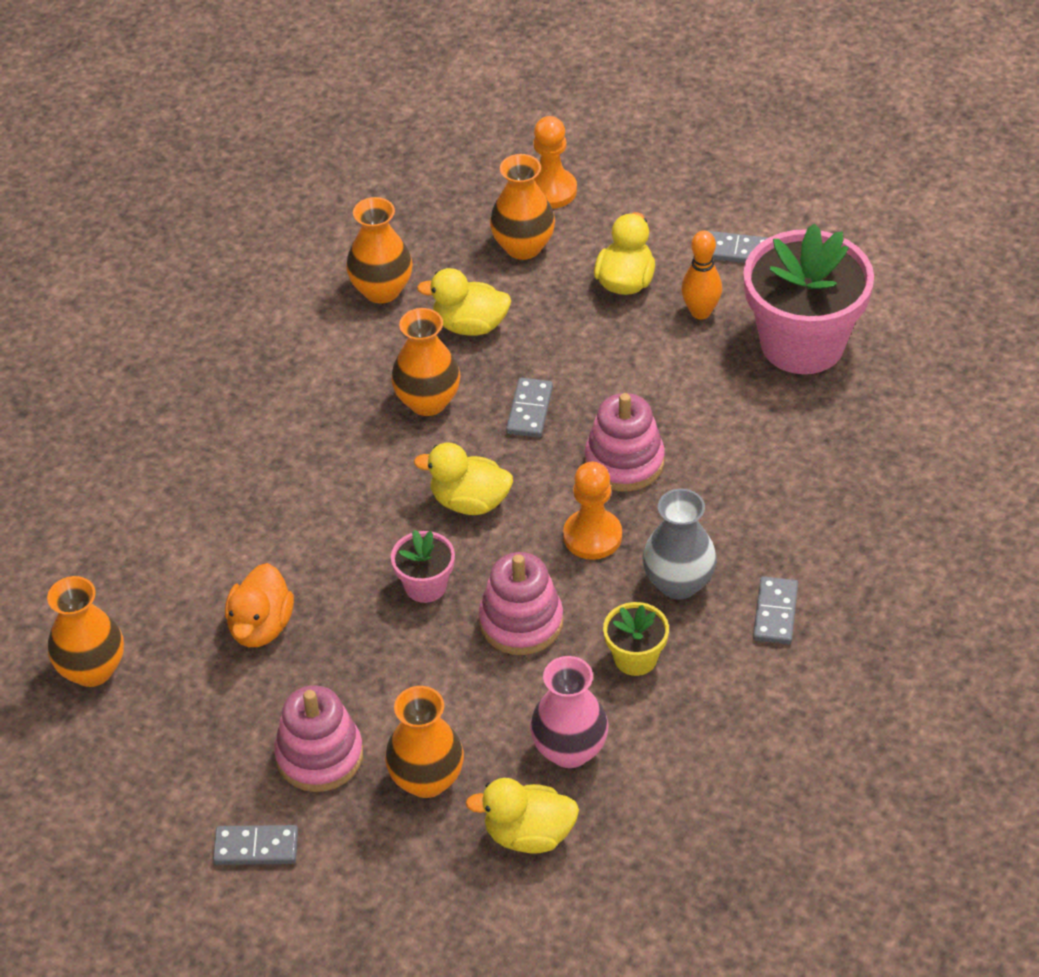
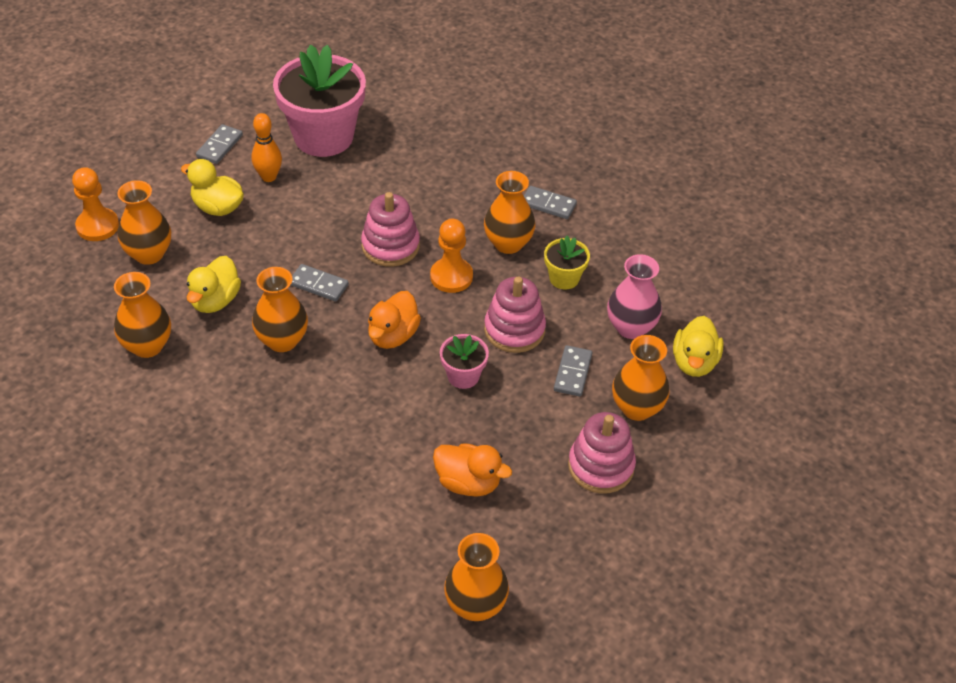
camera: 80 degrees left, 0 degrees up
(256, 848) = (674, 519): grey domino -> grey domino (573, 373)
(469, 502) = (393, 335): yellow duck -> orange duck
(678, 583) = (508, 243): grey vase -> orange vase

